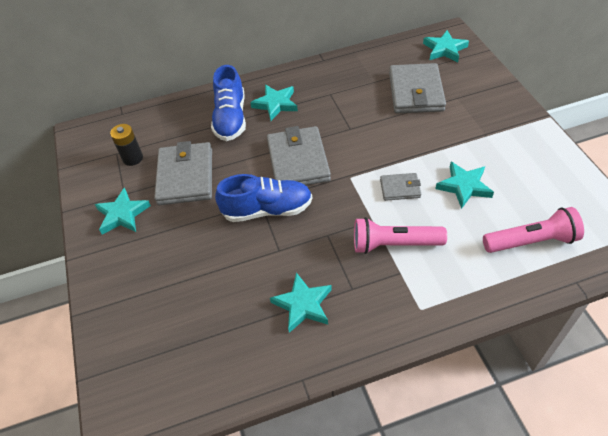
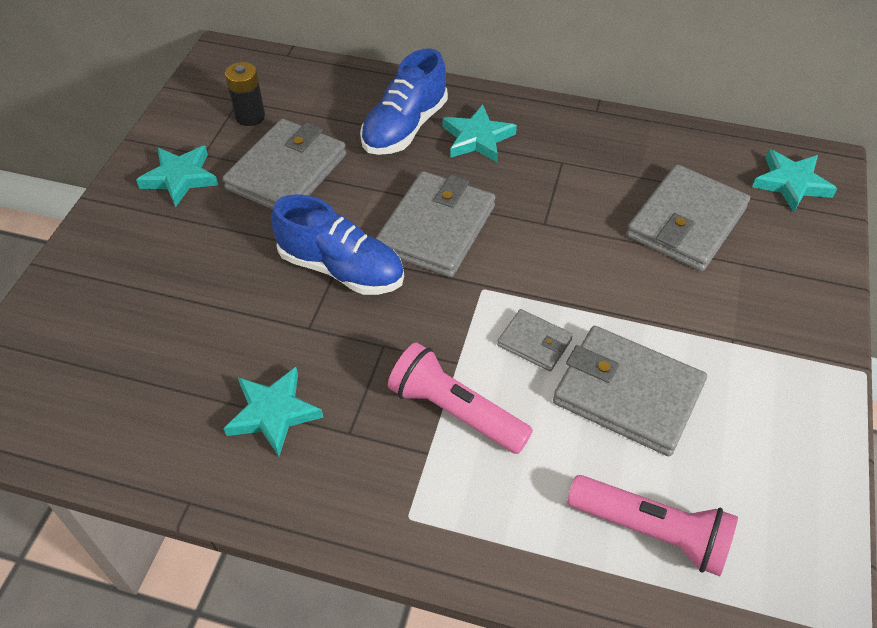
camera: 30 degrees right, 0 degrees up
(464, 186) = (627, 394): turquoise star -> grey wallet

